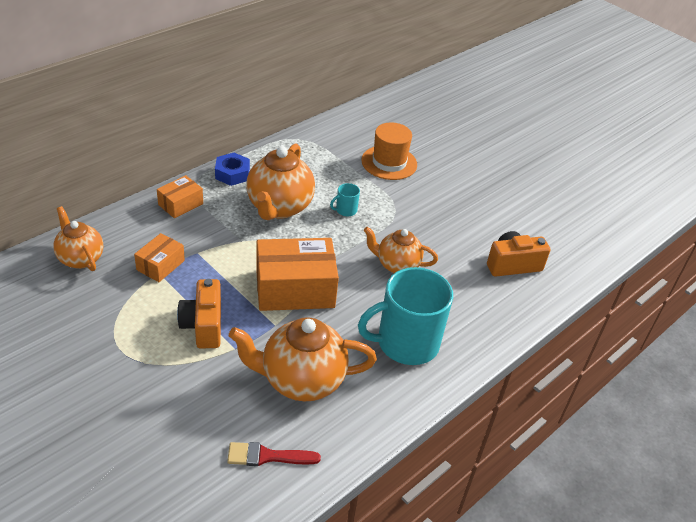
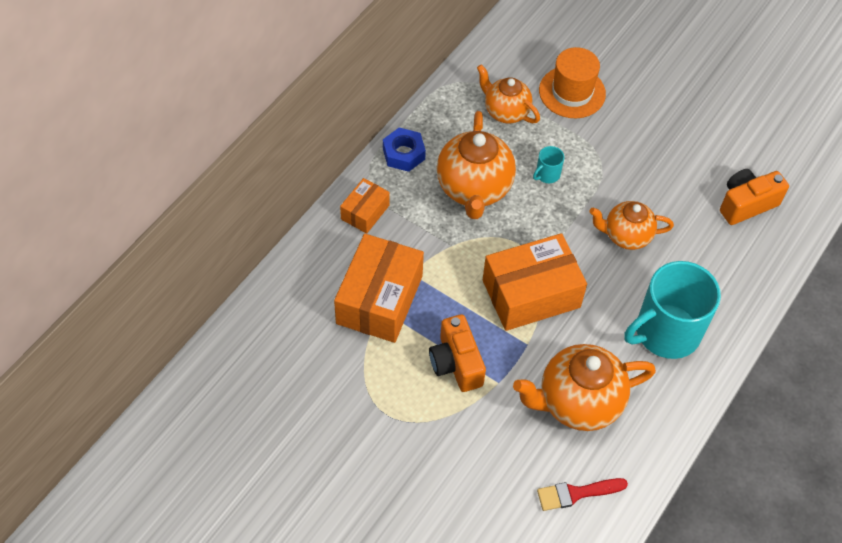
camera: 10 degrees left, 15 degrees up
(80, 258) = (291, 312): orange teapot -> orange teapot (505, 112)
(160, 265) = (379, 299): orange box -> orange box, size x1.91

